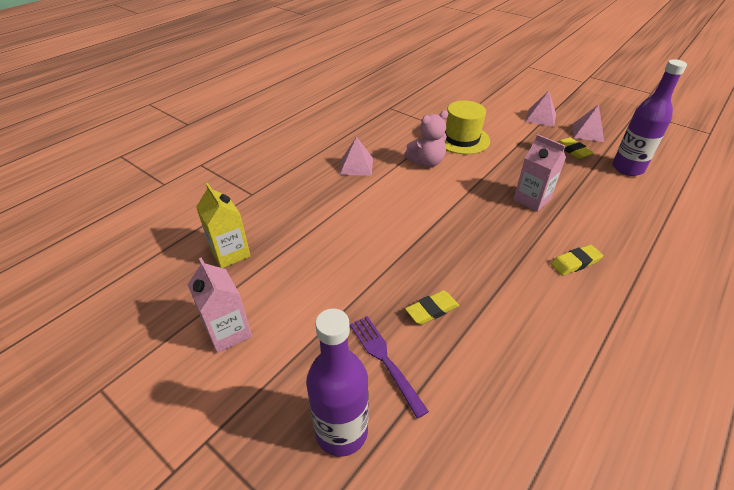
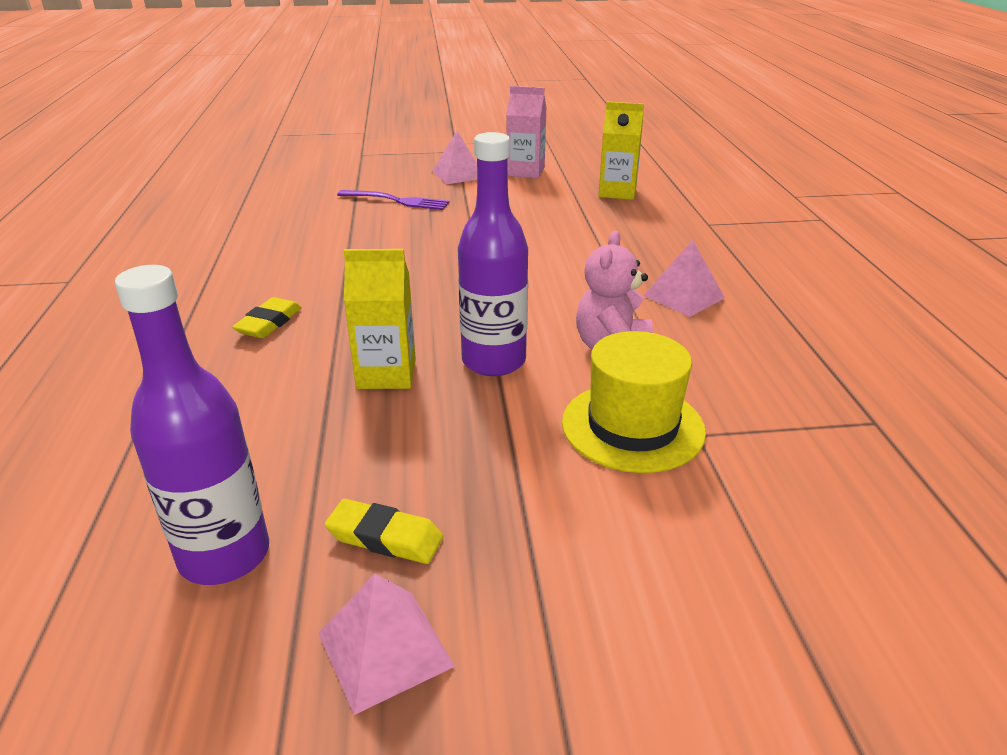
camera: 135 degrees right, 10 degrees down
(341, 431) = (385, 175): purple bottle -> purple bottle (493, 361)
(432, 310) = (394, 232): yellow eraser -> none
(532, 200) = (386, 374): pink carton -> yellow carton
(540, 117) = (562, 630): pink pyramid -> pink pyramid (458, 174)

